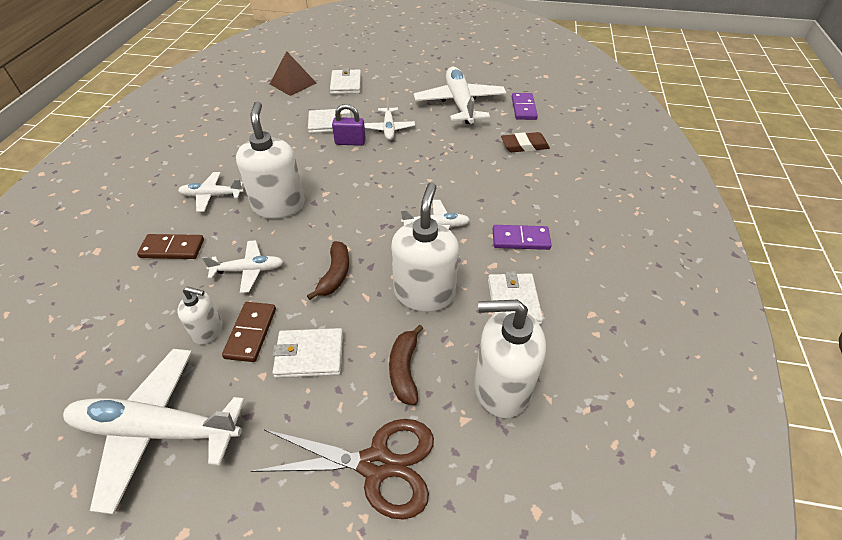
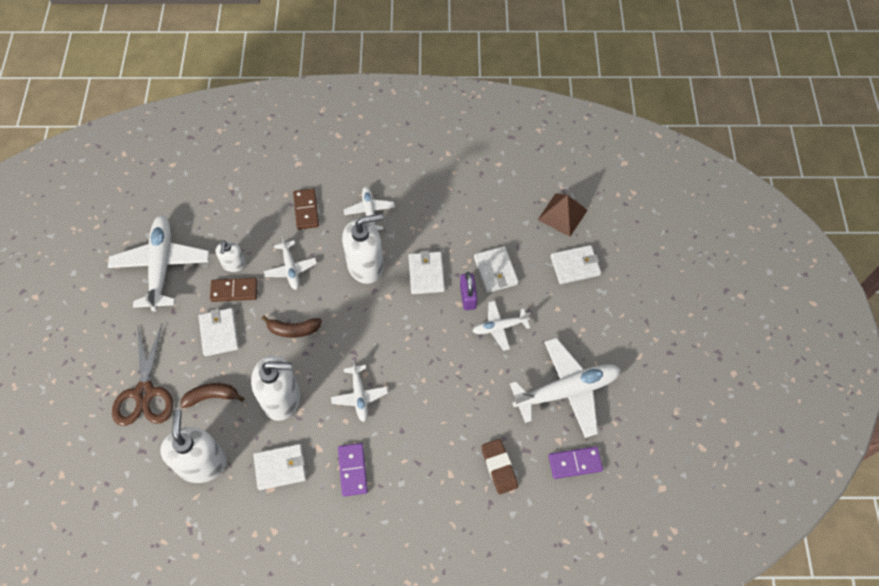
camera: 80 degrees right, 15 degrees up
(312, 164) = (426, 274): none -> white wallet

